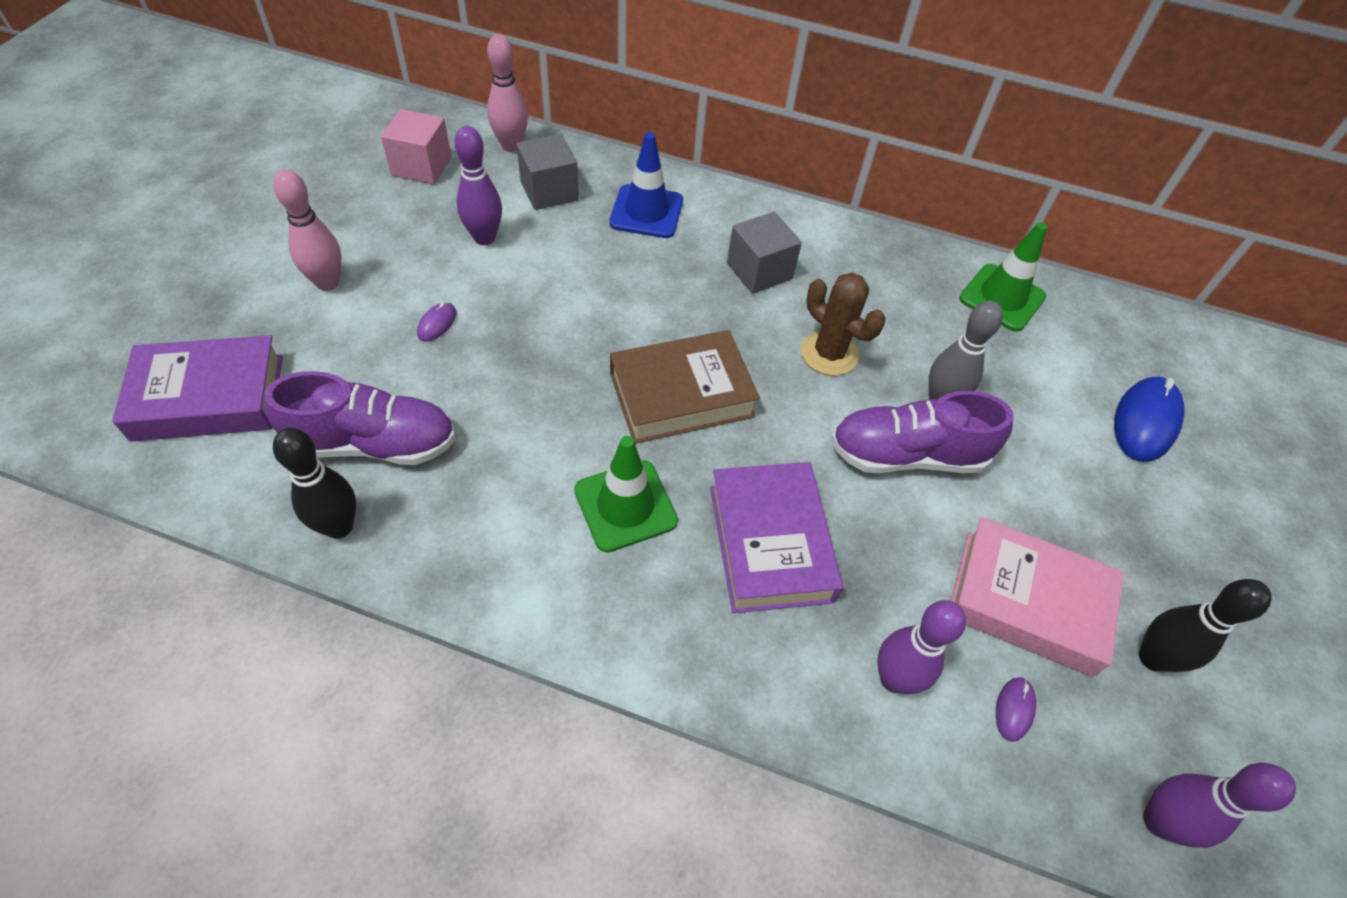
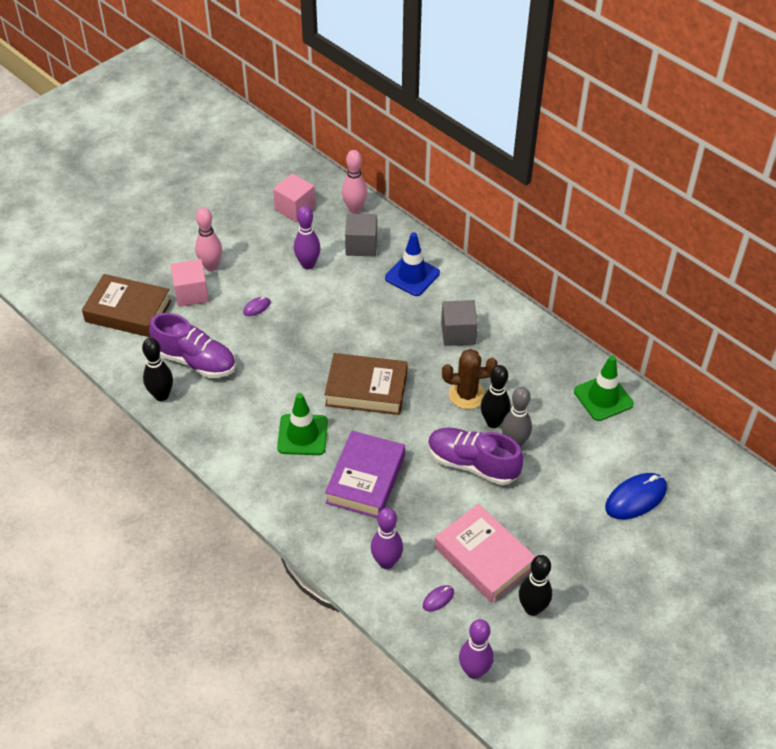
camera: 30 degrees right, 5 degrees down
(209, 397) = (128, 311): purple book -> brown book
(313, 334) = (191, 293): none -> pink cube
(829, 353) = (467, 395): brown cactus -> brown cactus turned 75 degrees counterclockwise
(891, 381) = (493, 422): none -> black bowling pin

